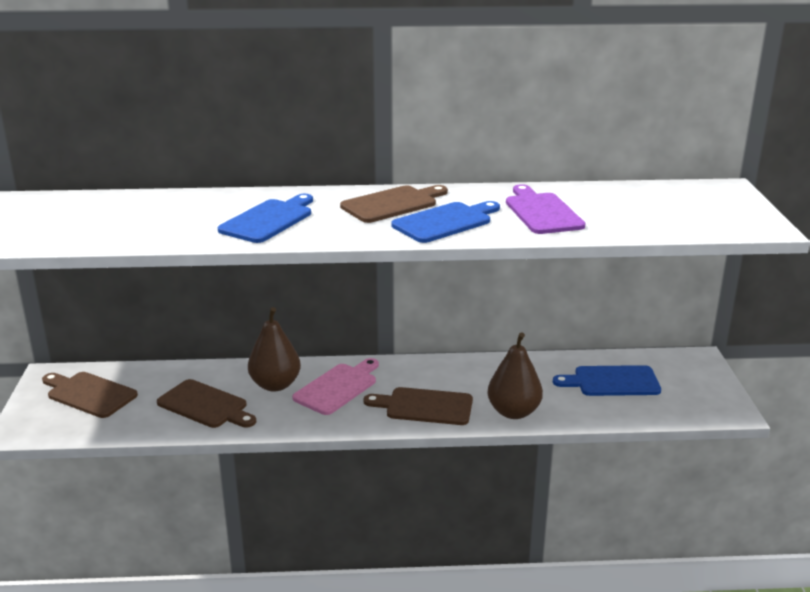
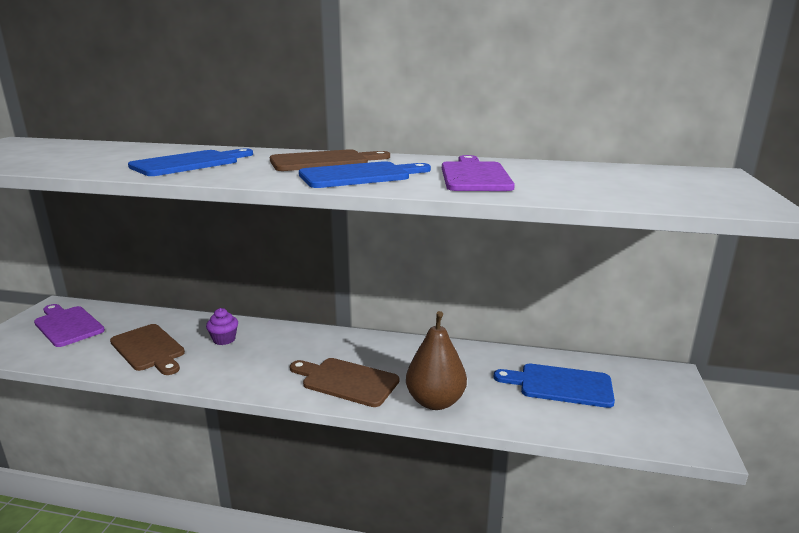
camera: 15 degrees right, 5 degrees down
(89, 394) = (67, 325): brown cutting board -> purple cutting board
(275, 385) = (224, 339): brown pear -> purple cupcake
(338, 387) = (277, 350): pink cutting board -> none

